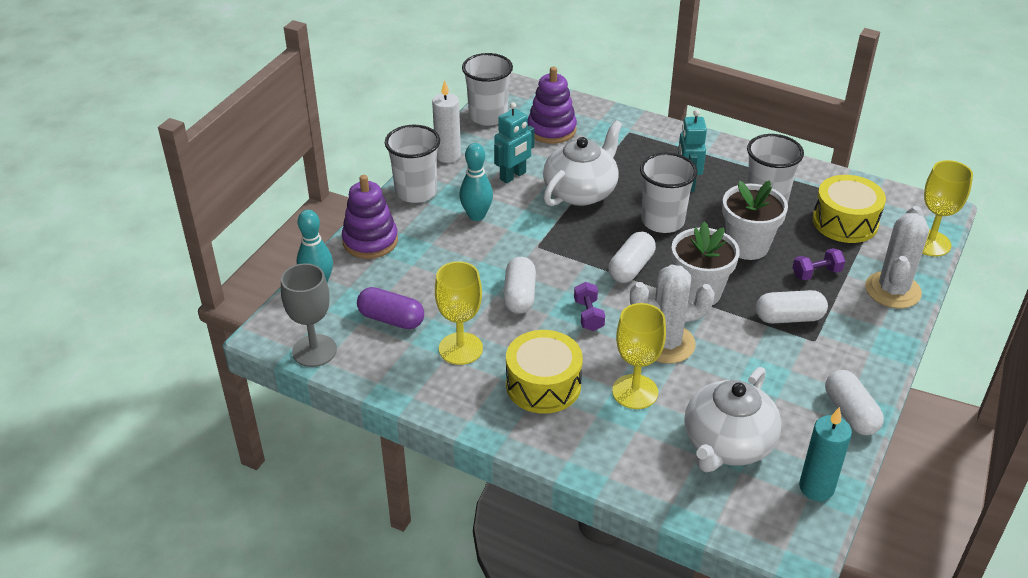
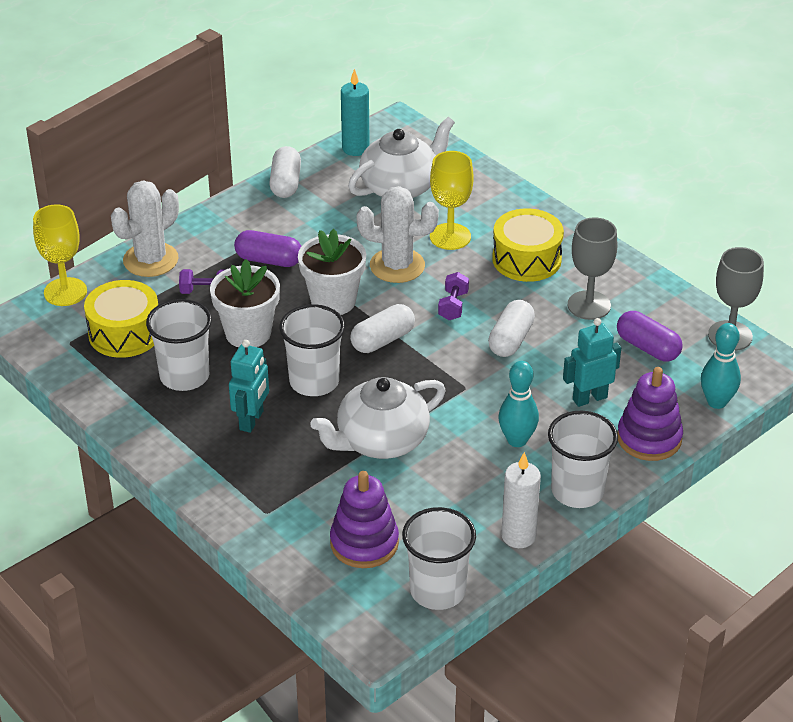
camera: 160 degrees left, 0 degrees up
(460, 348) = (589, 305): yellow goblet -> grey goblet
(513, 176) = (450, 483): turquoise robot -> turquoise robot (589, 398)
(789, 318) = (269, 260): white capsule -> purple capsule

